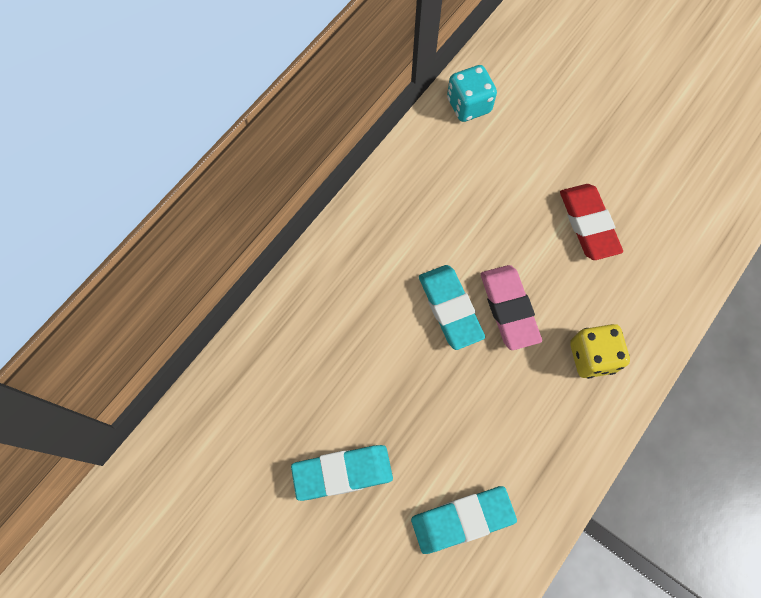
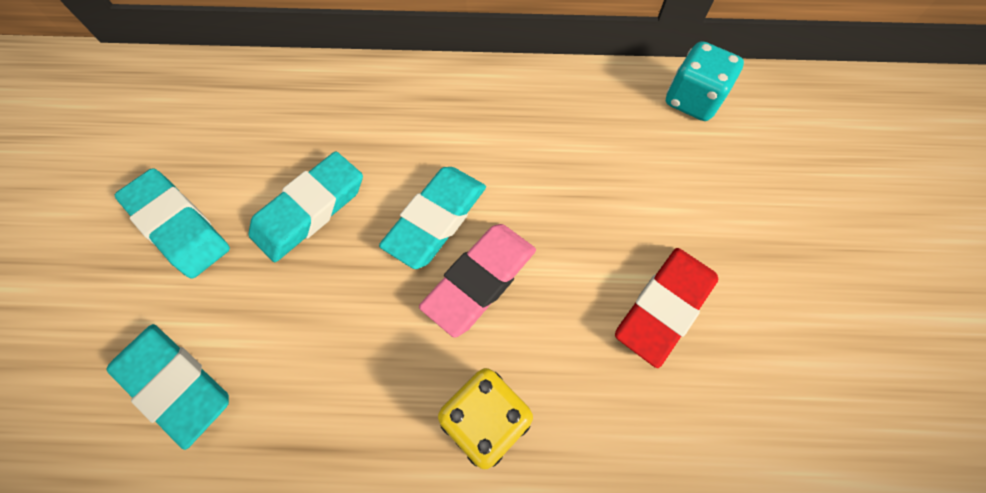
camera: 55 degrees right, 5 degrees down
(389, 381) = (310, 210): none -> turquoise eraser

